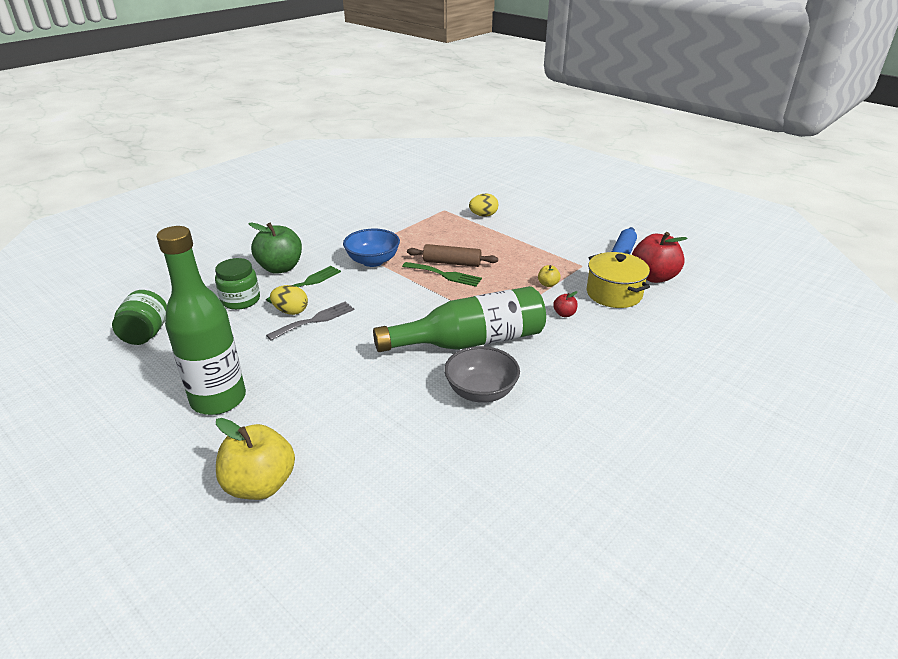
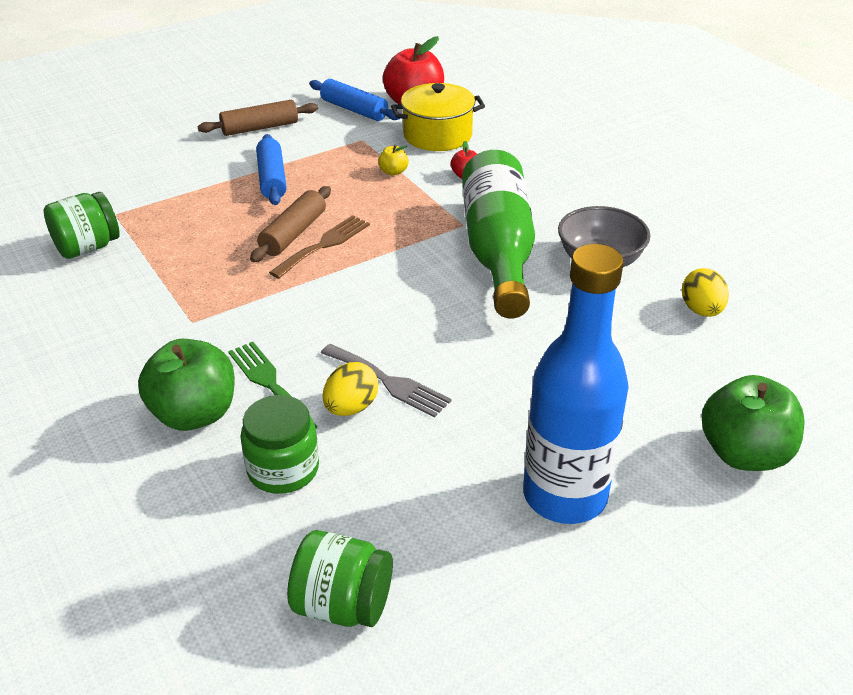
camera: 75 degrees left, 5 degrees up
(218, 399) = (564, 495): green bottle -> blue bottle
(260, 485) = (744, 453): yellow apple -> green apple
(315, 320) = (389, 382): grey fork -> grey fork turned 150 degrees clockwise
(373, 261) = (239, 306): blue bowl -> none
(409, 210) = (87, 247): none -> green jar
(445, 275) = (324, 245): green fork -> brown fork
(483, 215) = (166, 183): yellow egg -> yellow egg (701, 310)
(509, 244) = (272, 179): none -> blue rolling pin
(567, 228) = (260, 128): none -> brown rolling pin

